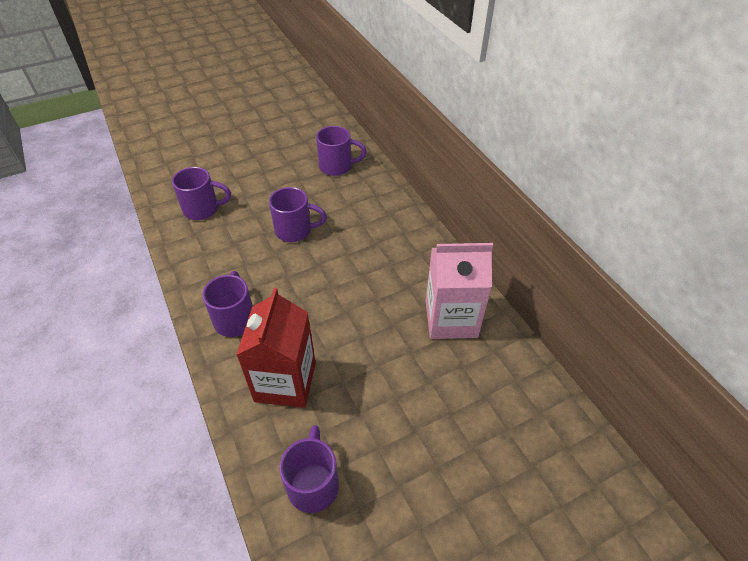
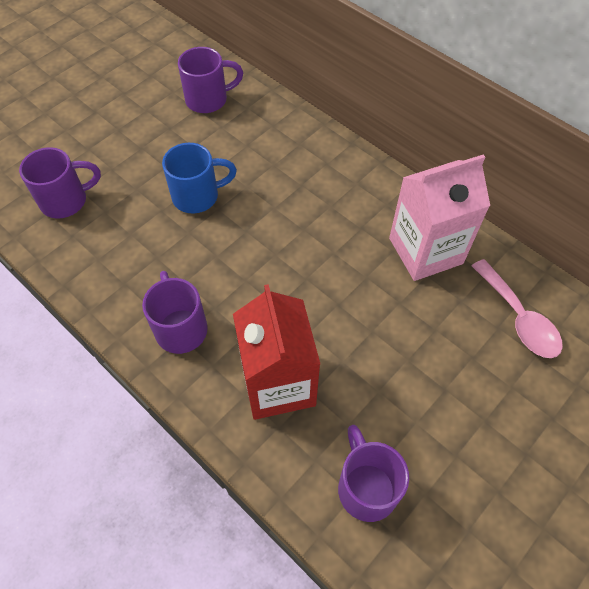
camera: 20 degrees left, 10 degrees up
(295, 230) = (197, 196): purple mug -> blue mug
(505, 394) = (518, 318): none -> pink spoon

